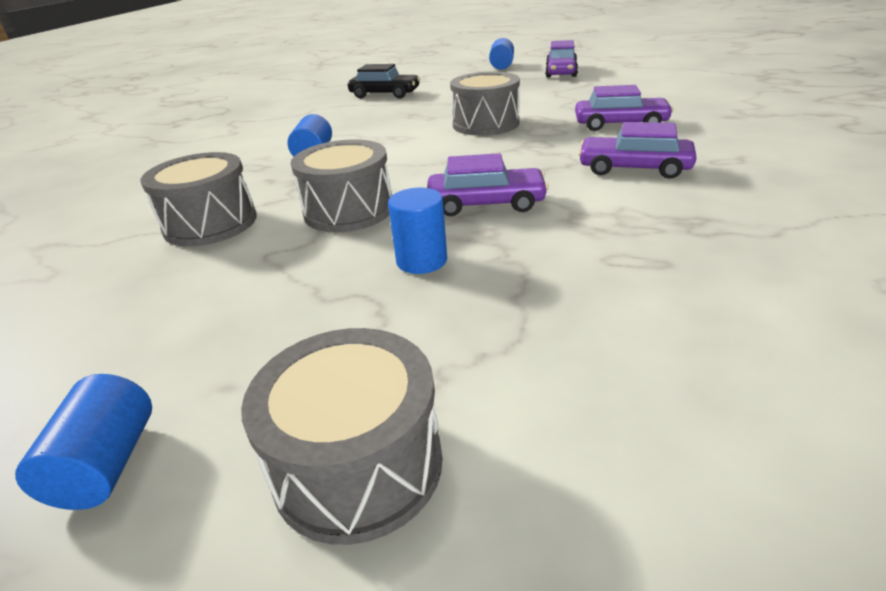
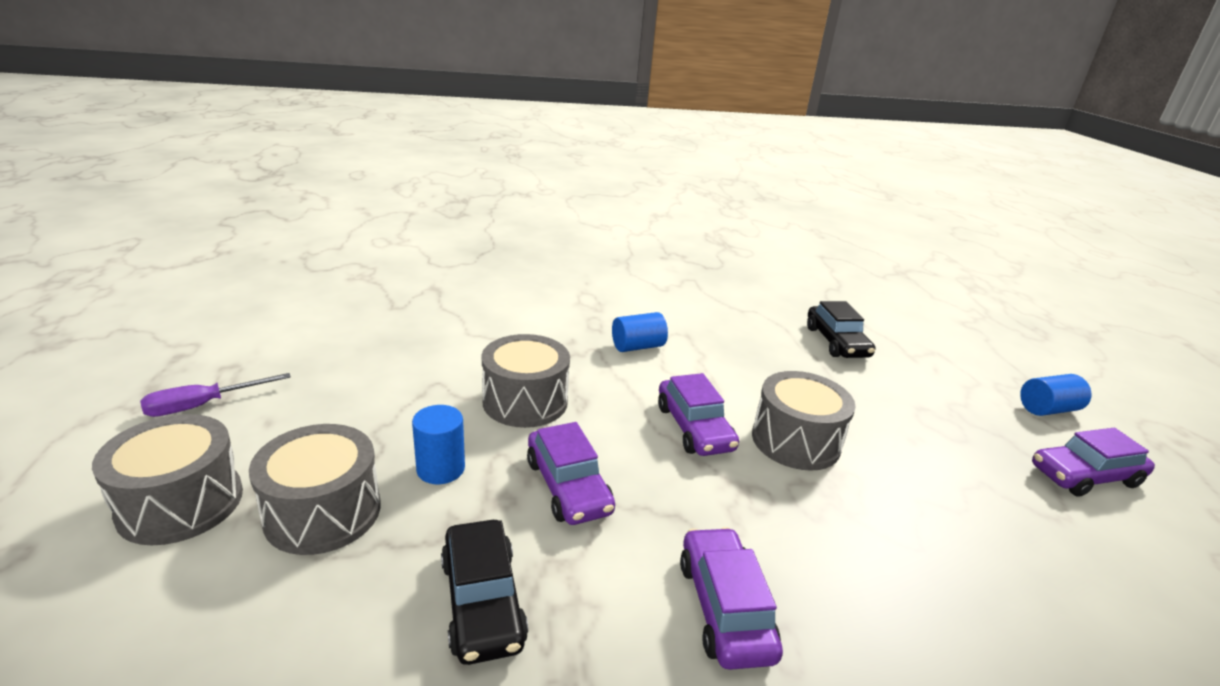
camera: 60 degrees right, 5 degrees down
(107, 464) = (203, 405): blue cylinder -> purple screwdriver
(210, 223) = (482, 340): grey drum -> grey drum (323, 512)
(606, 251) = (482, 601): none -> black car
(620, 124) = (890, 577): purple car -> purple car (694, 428)

